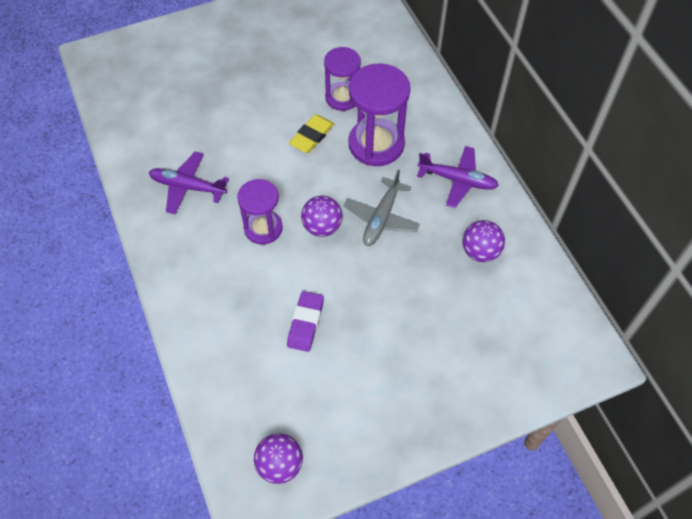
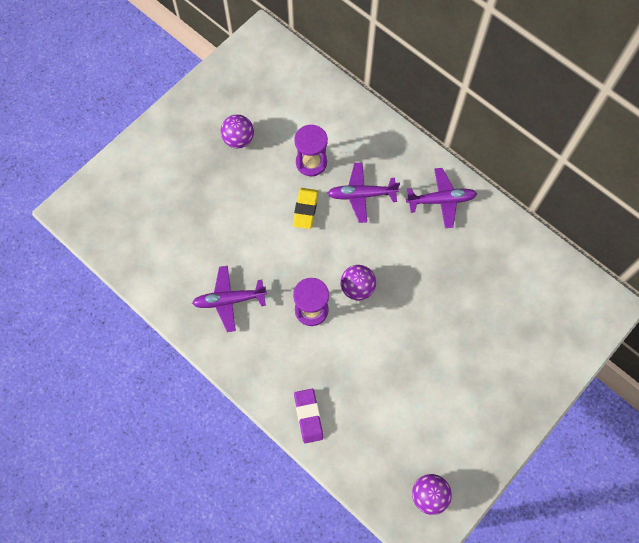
camera: 25 degrees left, 10 degrees up
(305, 323) = (388, 375): purple eraser -> purple eraser (308, 416)
(376, 144) = (361, 195): purple hourglass -> purple plane
(381, 218) = (399, 260): grey plane -> none
(480, 251) = (488, 256): purple ball -> purple ball (238, 139)

